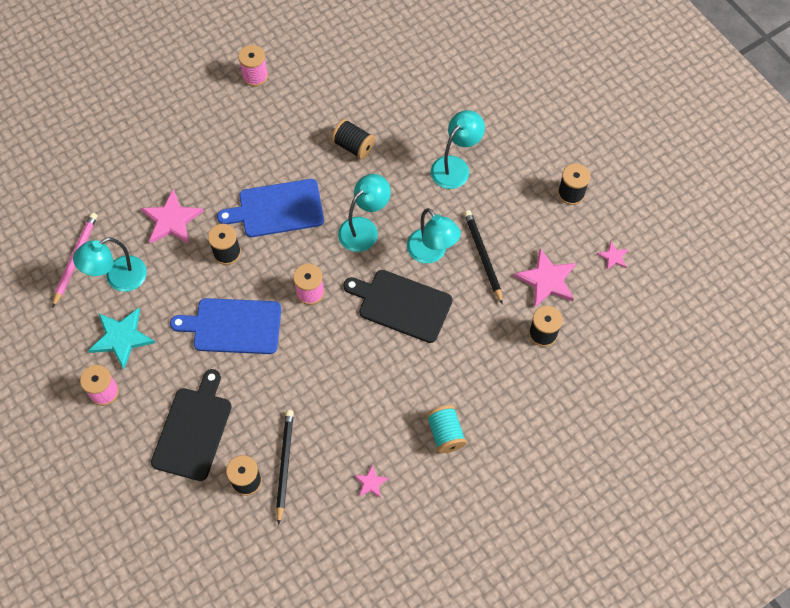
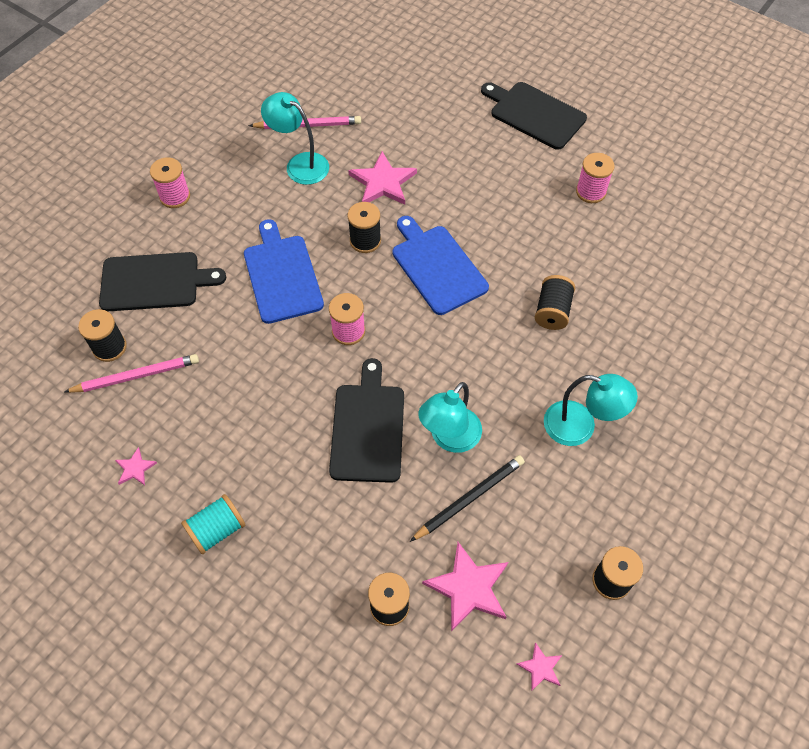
camera: 70 degrees right, 5 degrees down
(121, 338) = (236, 189): turquoise star -> none
(155, 82) = (534, 114): none -> black cutting board
(284, 465) = (136, 376): black pencil -> pink pencil
(364, 228) = (450, 357): turquoise lamp -> none

